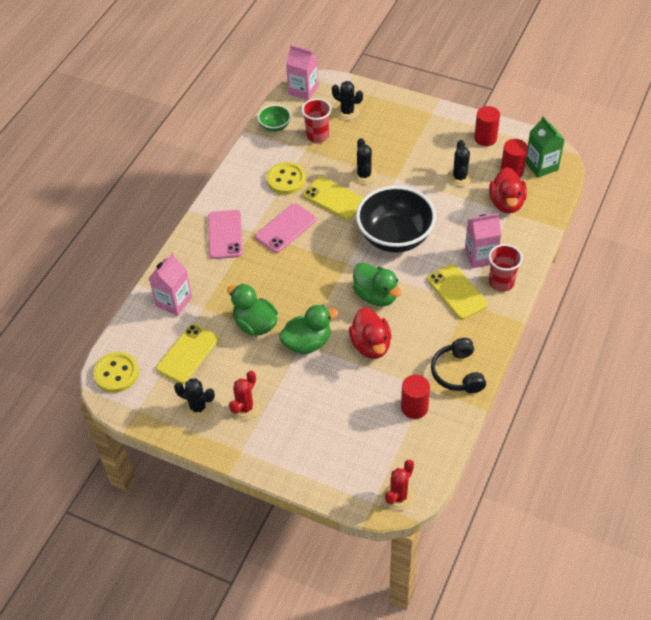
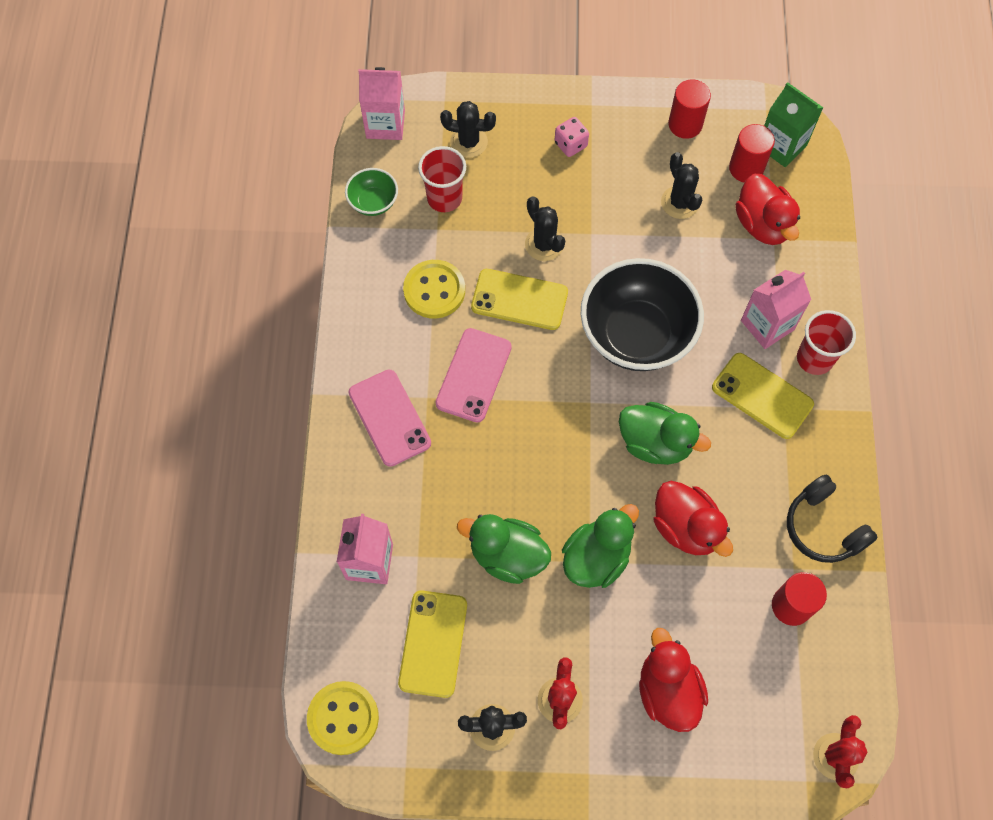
camera: 25 degrees left, 15 degrees up
(312, 425) = (667, 690): none -> red duck
(408, 129) = (570, 144): none -> pink dice

